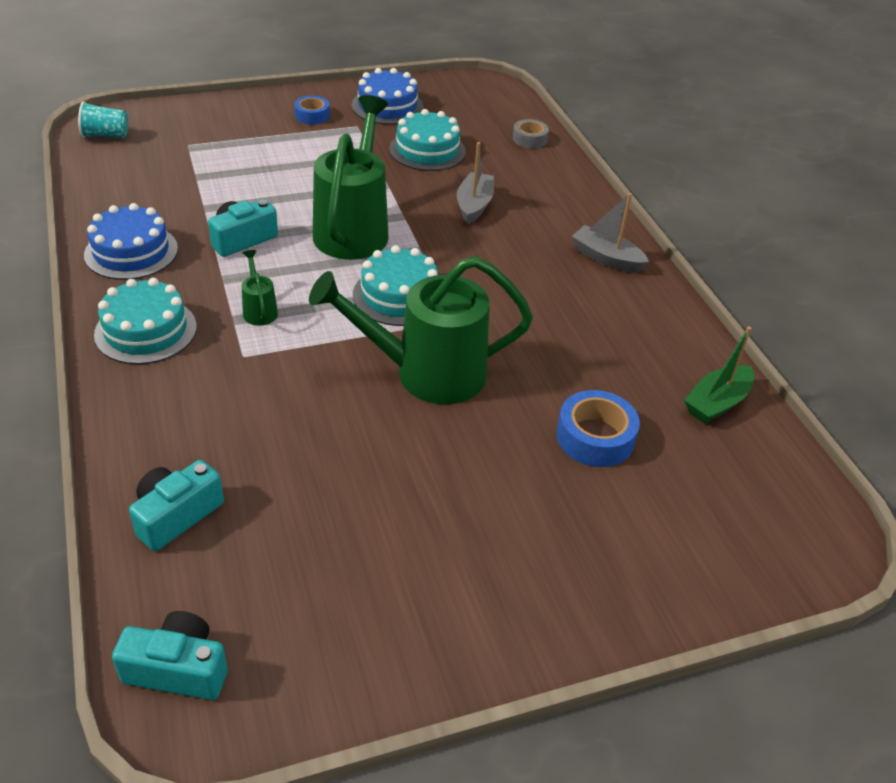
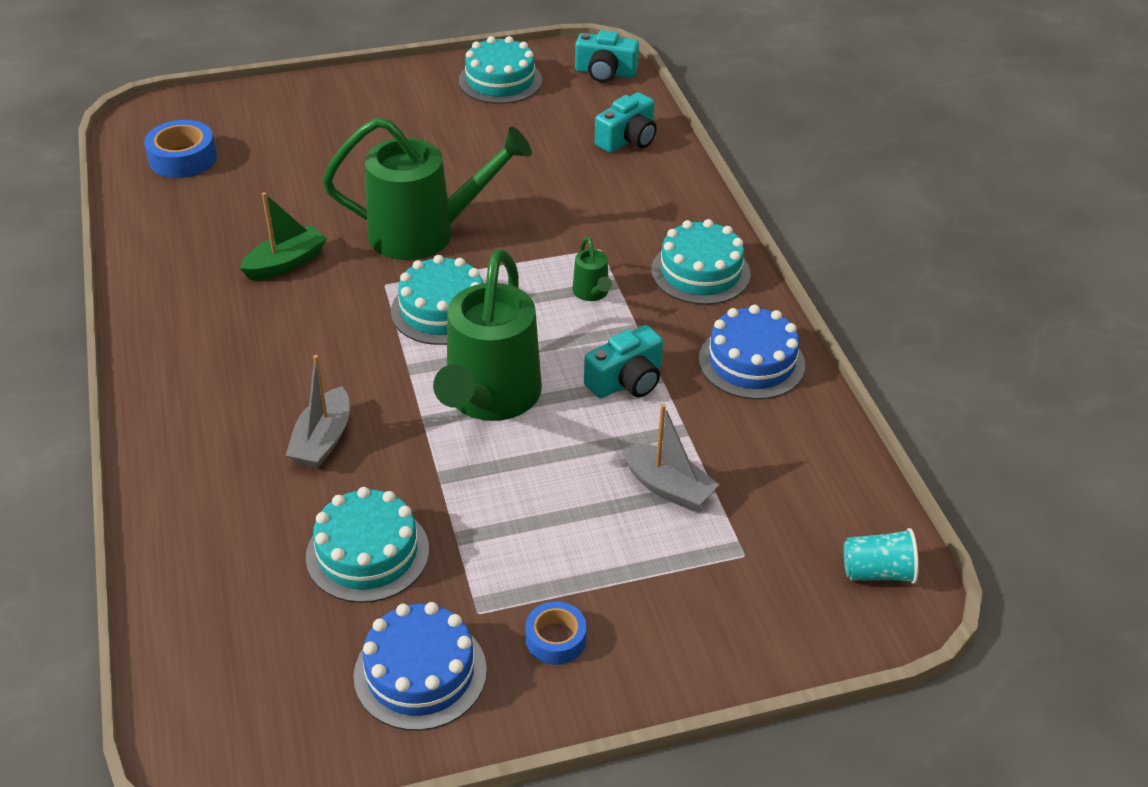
camera: 175 degrees left, 0 degrees up
(351, 641) = (500, 81): none -> turquoise cake
(529, 139) = (188, 587): grey tape -> none
(595, 437) = (287, 183): blue tape -> blue tape (183, 158)
(606, 258) = (180, 359): grey boat -> grey boat (667, 486)
(716, 403) = (159, 208): green boat -> green boat (286, 263)

